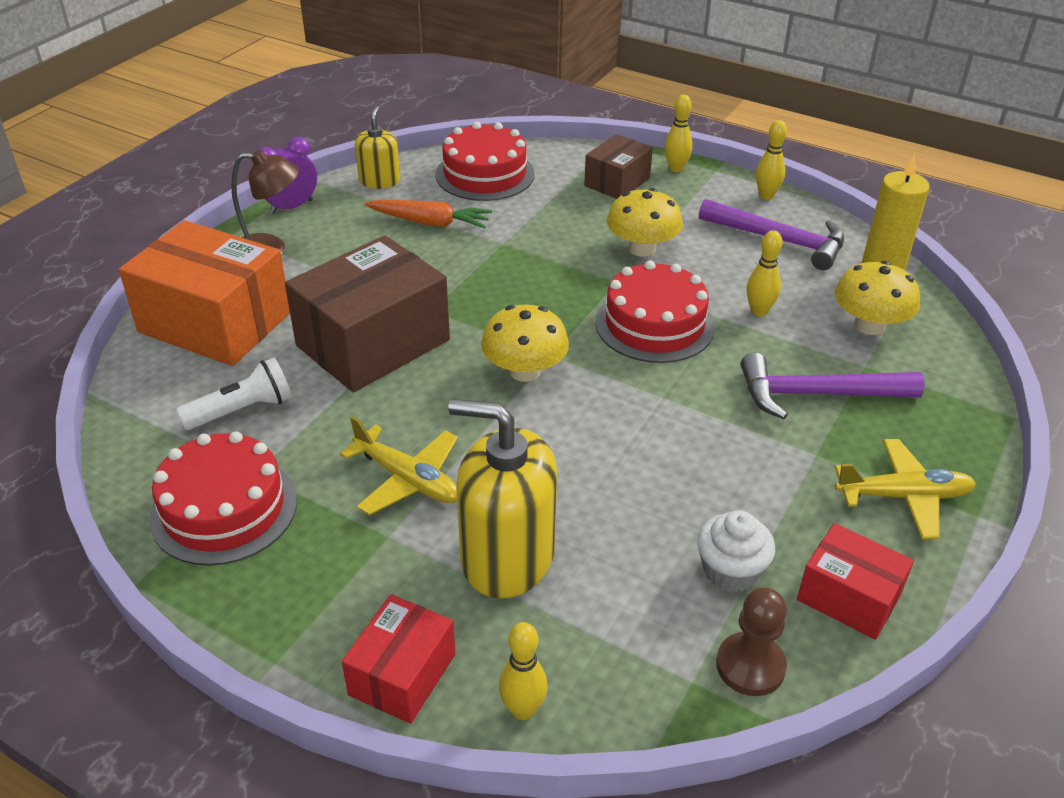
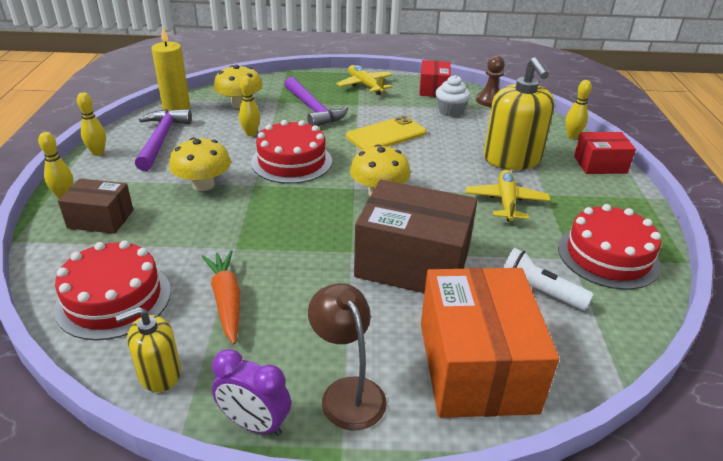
camera: 120 degrees left, 5 degrees down
(680, 442) = (386, 135): none -> yellow phone

